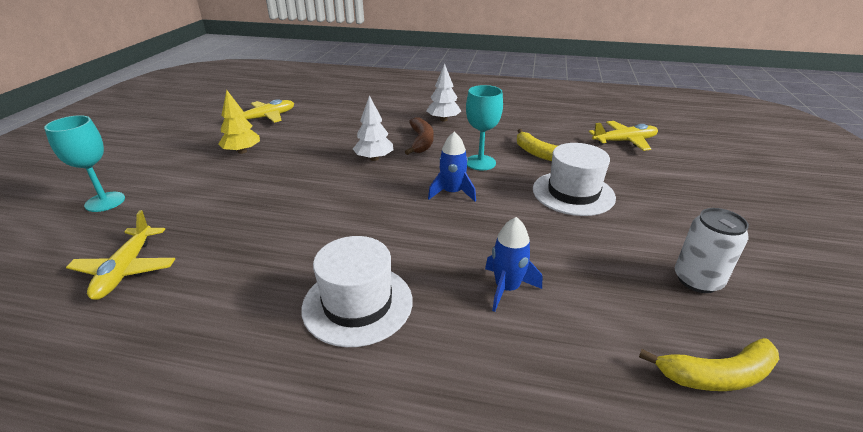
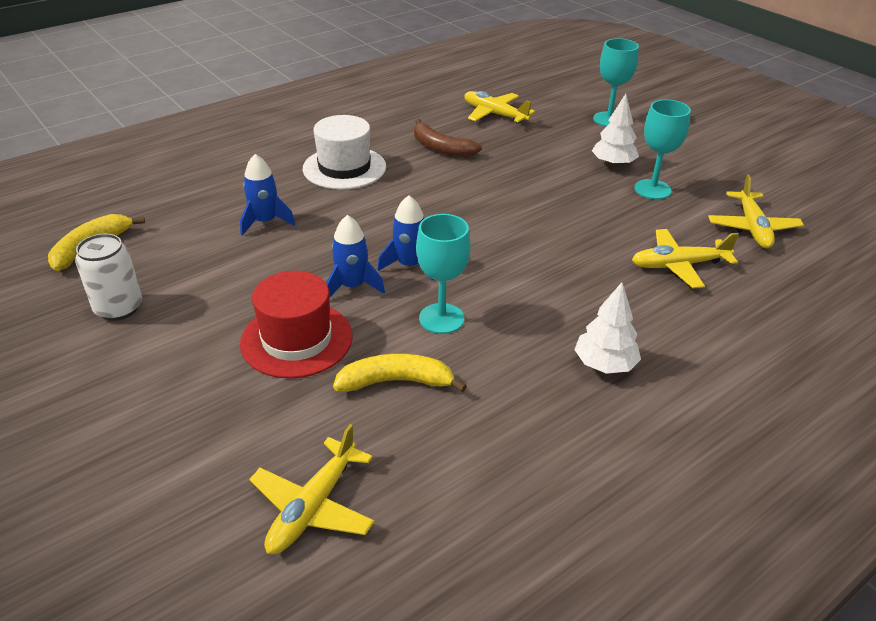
camera: 130 degrees right, 5 degrees up
(242, 151) = (652, 189): yellow tree -> turquoise goblet
(333, 125) = (678, 265): none -> yellow plane
(374, 158) = (543, 254): white tree -> white tree (613, 164)
(421, 142) = (550, 306): brown banana -> brown banana (441, 148)
(504, 201) = (352, 286): none -> blue rocket
(573, 193) = (296, 339): white hat -> red hat

